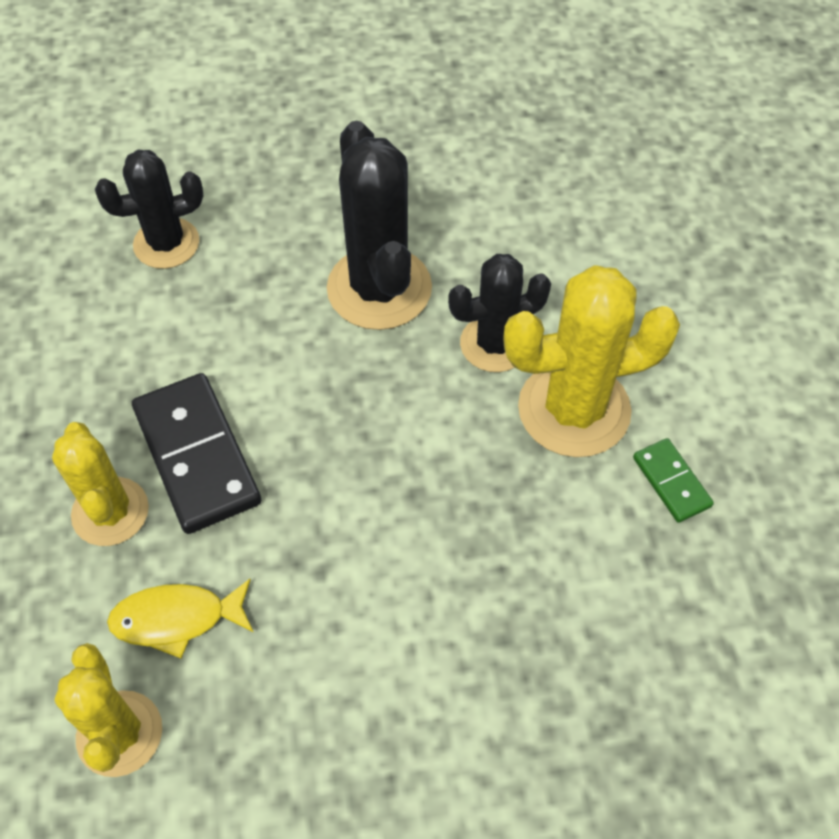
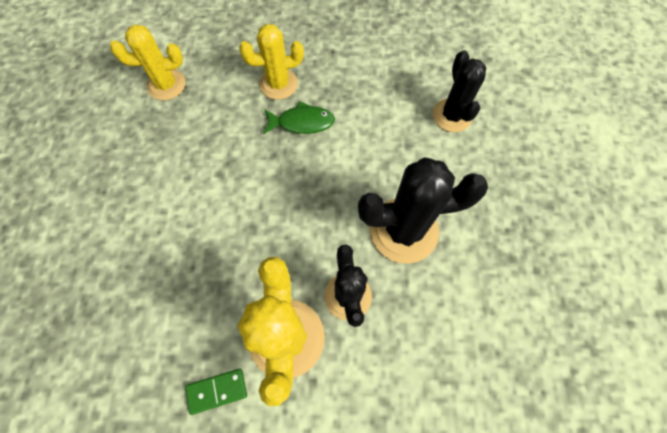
camera: 100 degrees right, 10 degrees up
(177, 619) = (213, 109): yellow fish -> none
(197, 455) = (302, 122): black domino -> green fish

